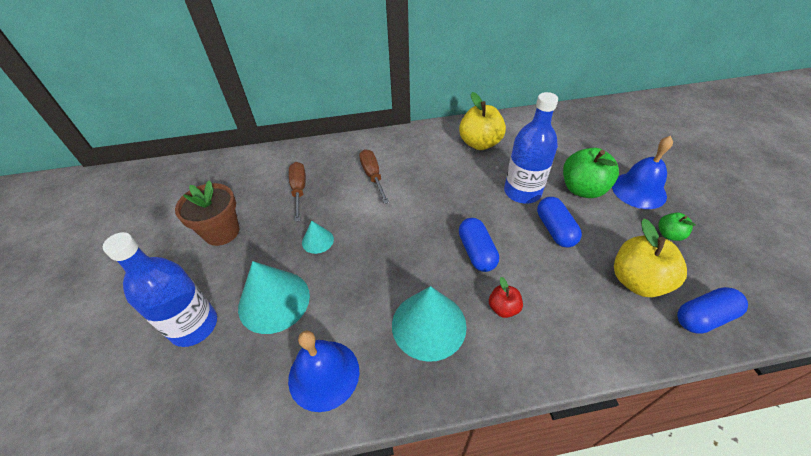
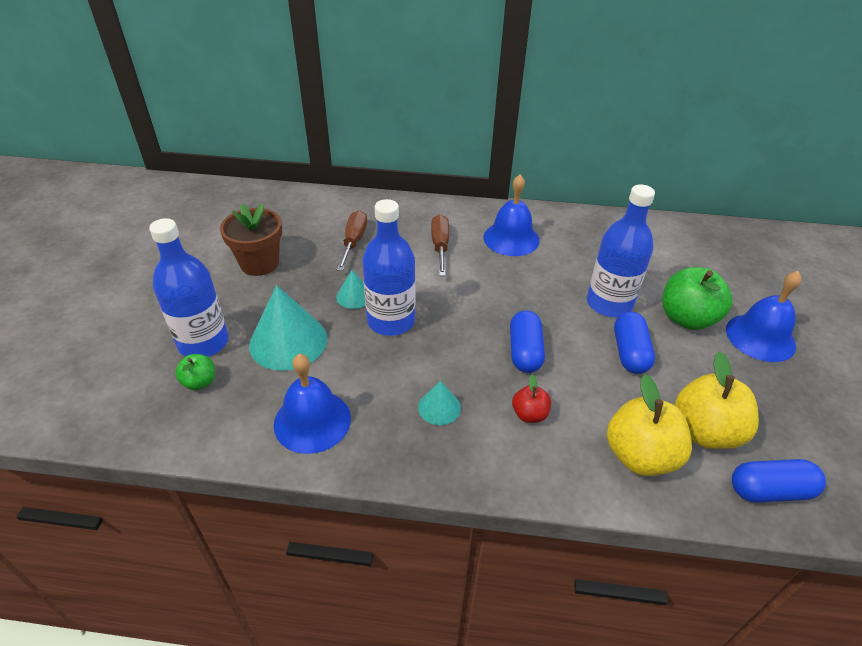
camera: 15 degrees right, 5 degrees down
(357, 255) = (391, 321): none -> blue bottle
(426, 155) = (511, 238): none -> blue bell
(429, 325) = (439, 407): turquoise cone -> turquoise cone, size x0.51
(480, 143) = (581, 240): yellow apple -> yellow apple (640, 456)
(669, 234) = (774, 394): green apple -> green apple (200, 382)

